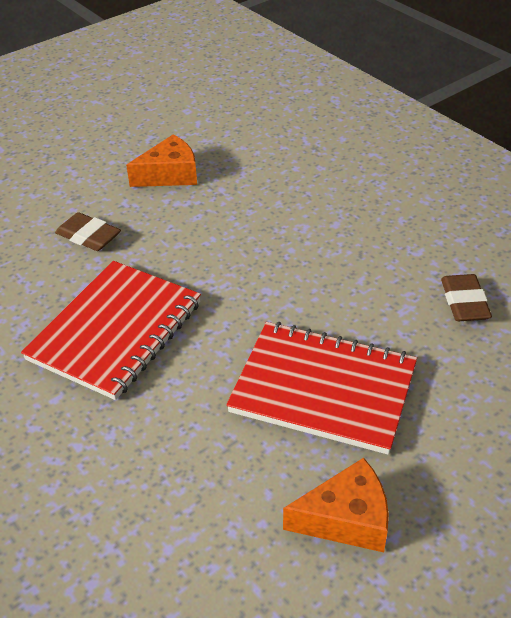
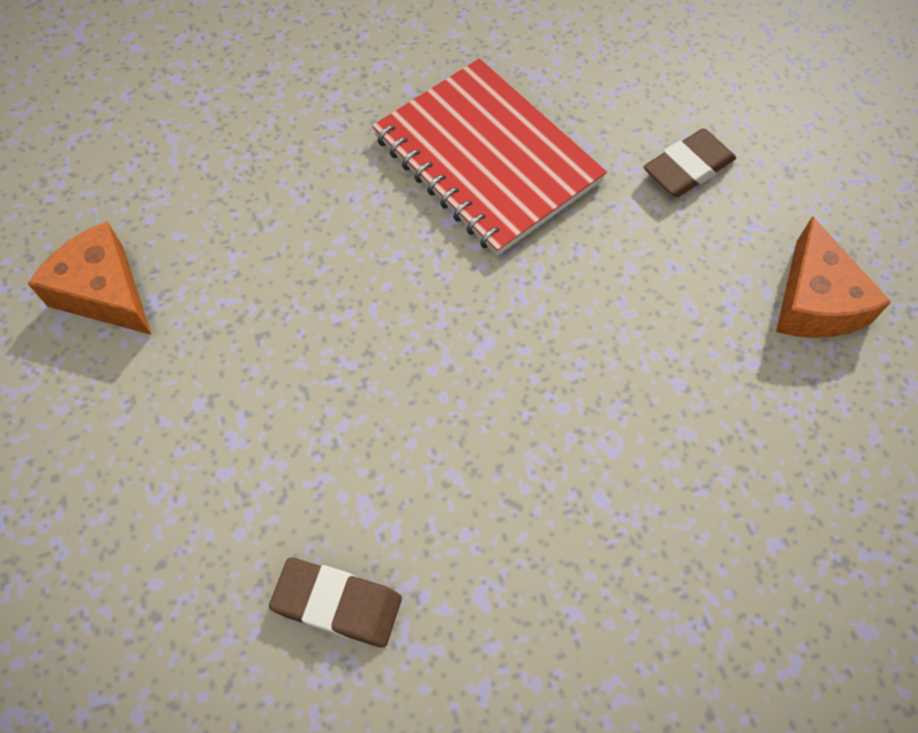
camera: 110 degrees right, 20 degrees up
(323, 389) = (281, 341): red notebook -> none
(346, 519) = (104, 292): orange cheese -> orange cheese turned 120 degrees clockwise

